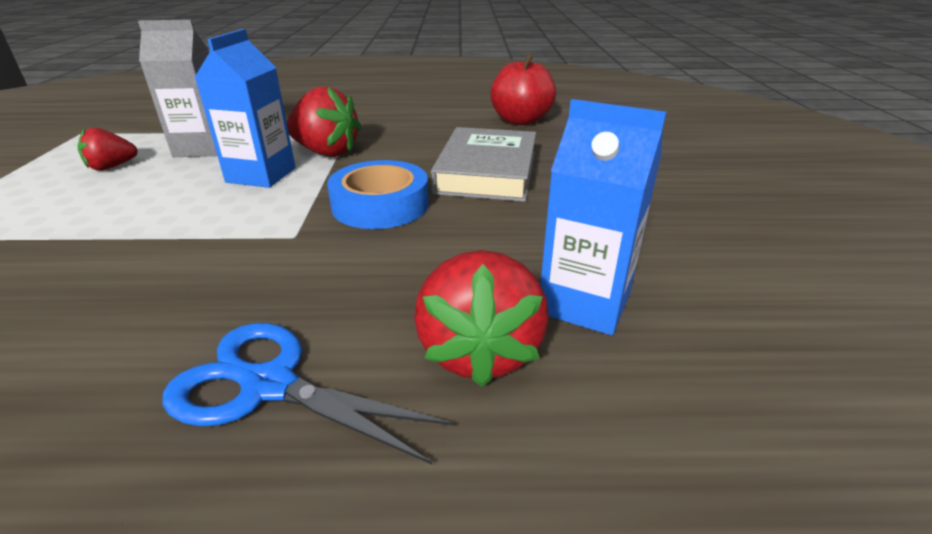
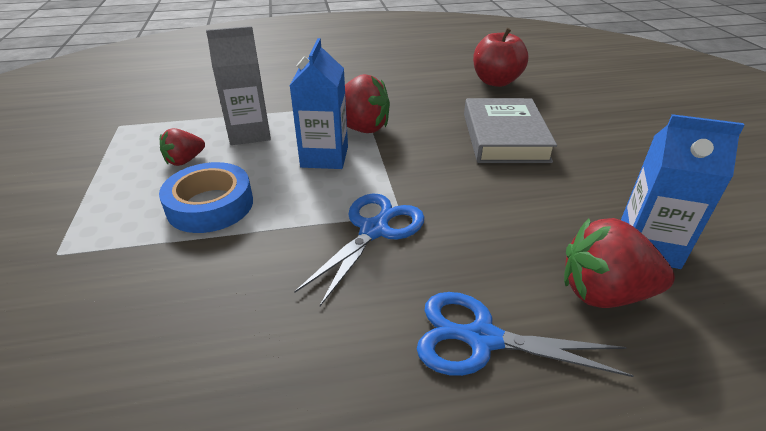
camera: 10 degrees left, 5 degrees up
(249, 249) = (375, 229): none -> blue scissors
(380, 205) = (445, 177): blue tape -> blue tape (210, 205)
(479, 351) = (604, 293): red strawberry -> red strawberry turned 105 degrees clockwise

